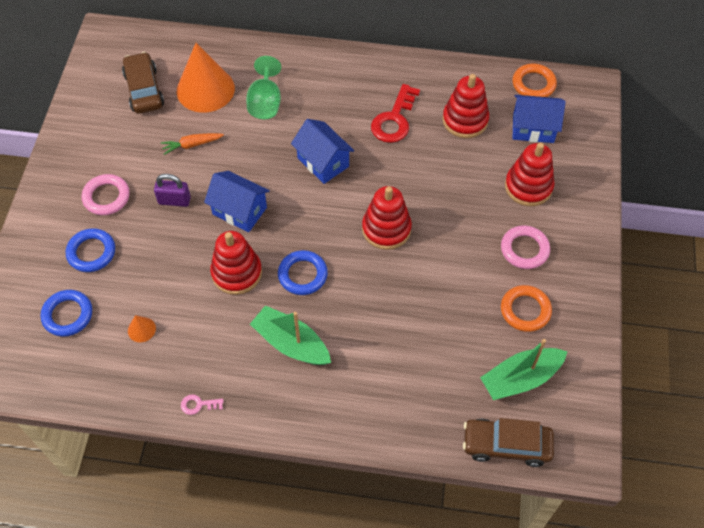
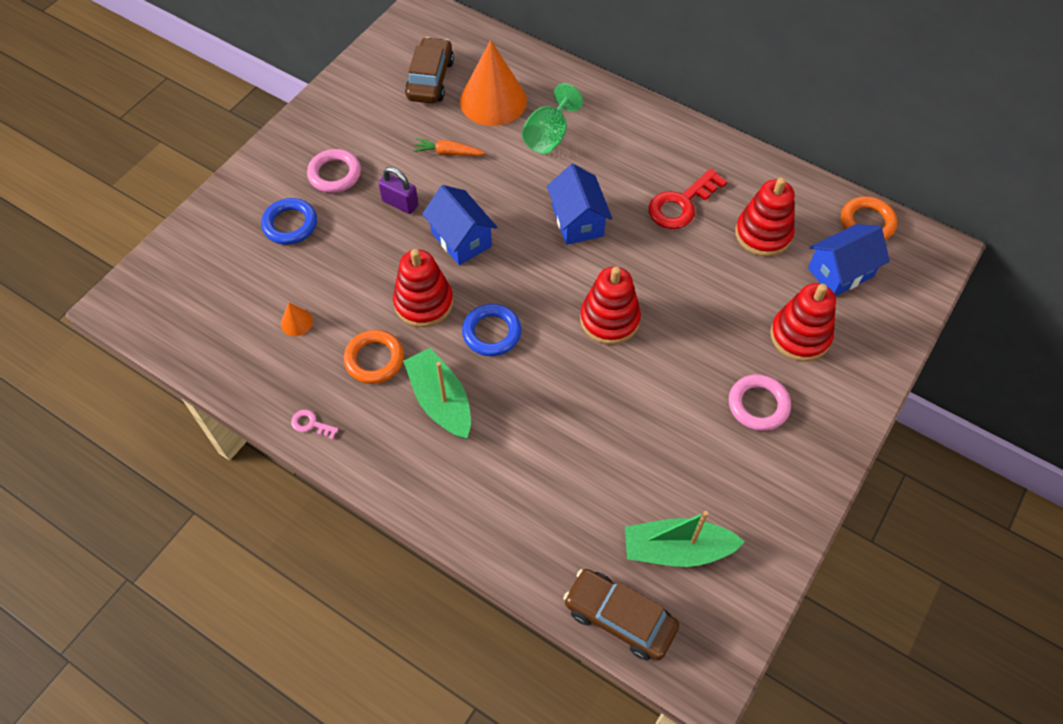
camera: 25 degrees right, 0 degrees up
(68, 315) = (233, 278): blue ring -> none
(525, 310) = (722, 474): orange ring -> orange ring (374, 359)
(533, 128) = (840, 272): blue house -> blue house turned 60 degrees counterclockwise

